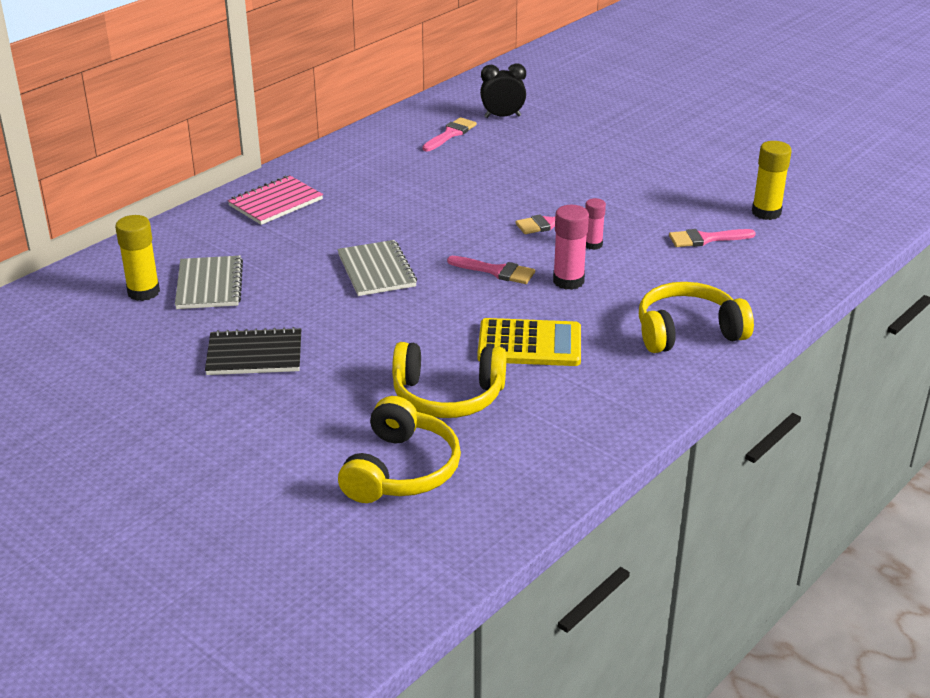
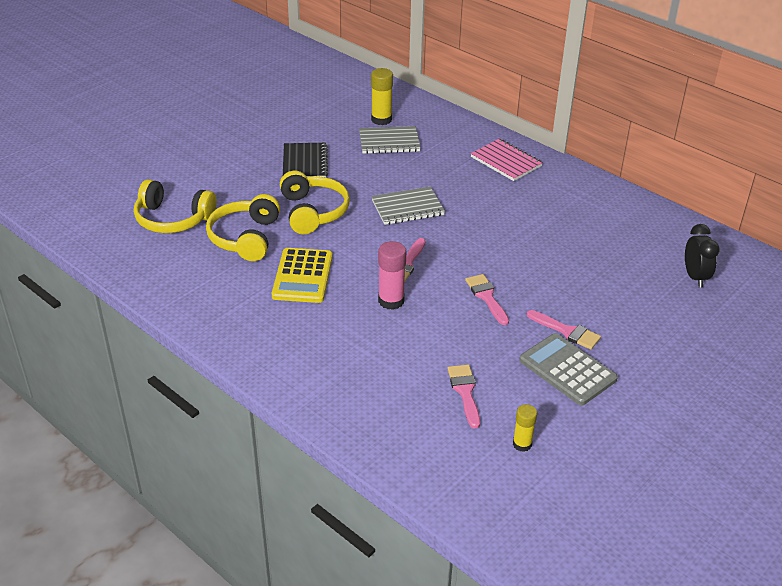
camera: 90 degrees right, 5 degrees up
(450, 134) = (647, 245): pink brush -> pink brush (567, 331)
(593, 244) = (451, 318): pink glue stick -> none
(657, 186) = (567, 370): none -> grey calculator
(687, 332) = (310, 361): yellow headphones -> yellow headphones (313, 212)
(766, 212) = (522, 444): yellow glue stick -> yellow glue stick, size x0.63

